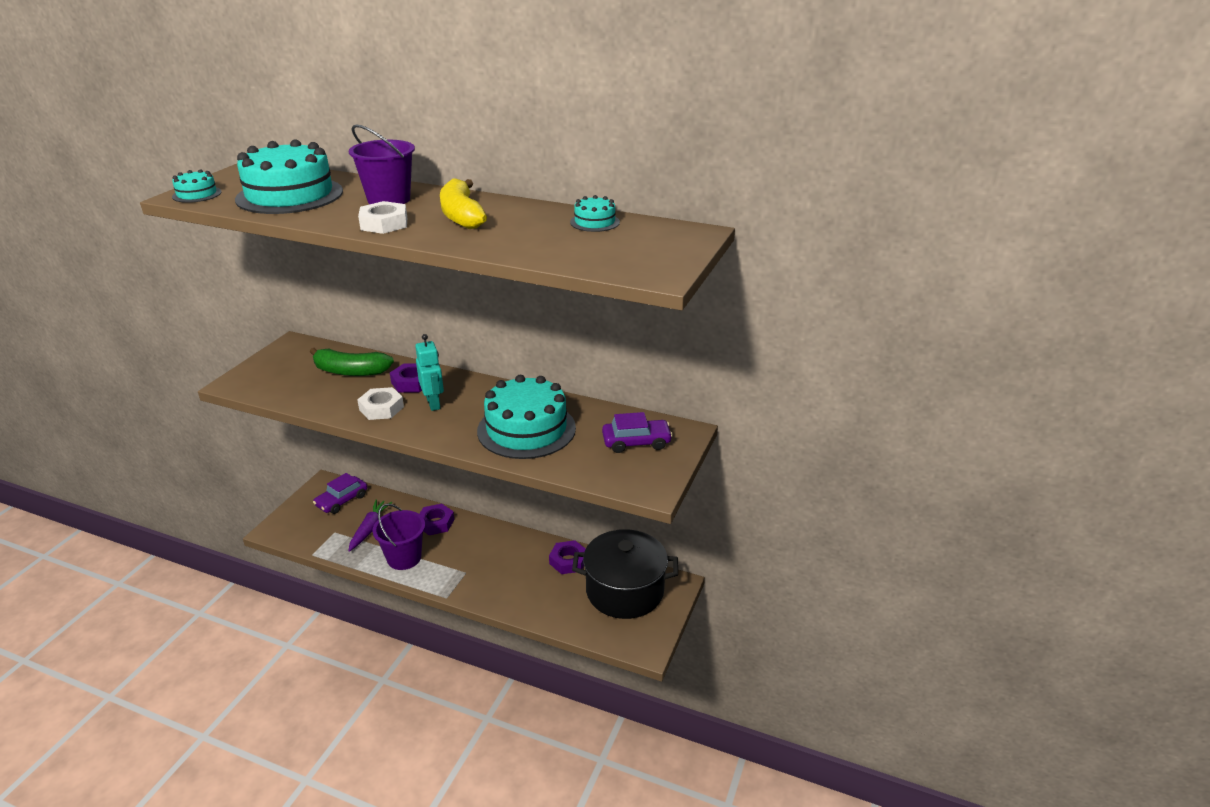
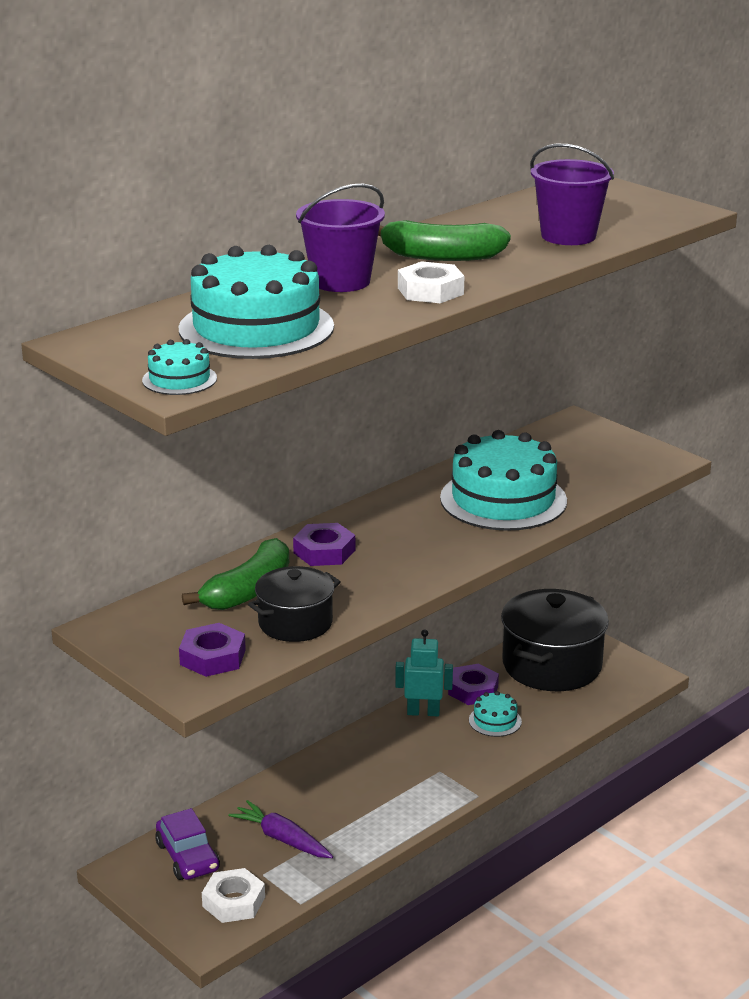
camera: 65 degrees left, 5 degrees down
(316, 395) = (295, 623): none -> black pot
(381, 408) = (375, 580): white nut -> white nut (233, 902)
(404, 558) = (372, 817): purple bucket -> purple bucket (568, 236)
(433, 403) = (393, 545): turquoise robot -> turquoise robot (423, 712)
(436, 523) = (316, 777): purple nut -> purple nut (212, 657)
(461, 215) = (441, 256): yellow banana -> green banana
(594, 222) = (523, 210): turquoise cake -> turquoise cake (495, 721)
(636, 442) = (576, 448): purple car -> none

